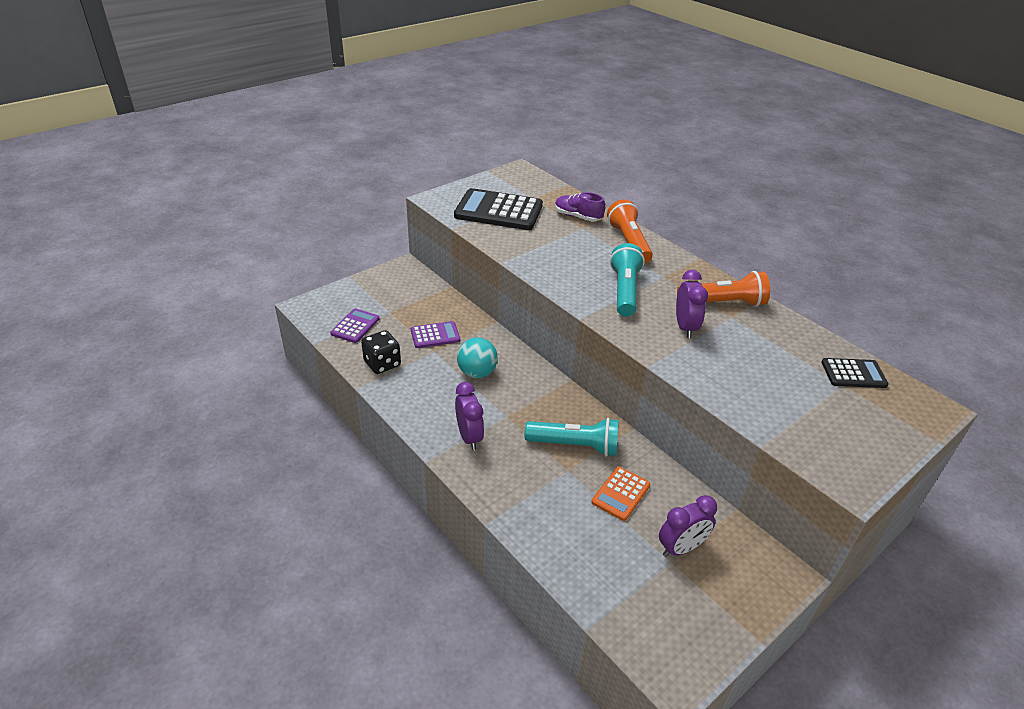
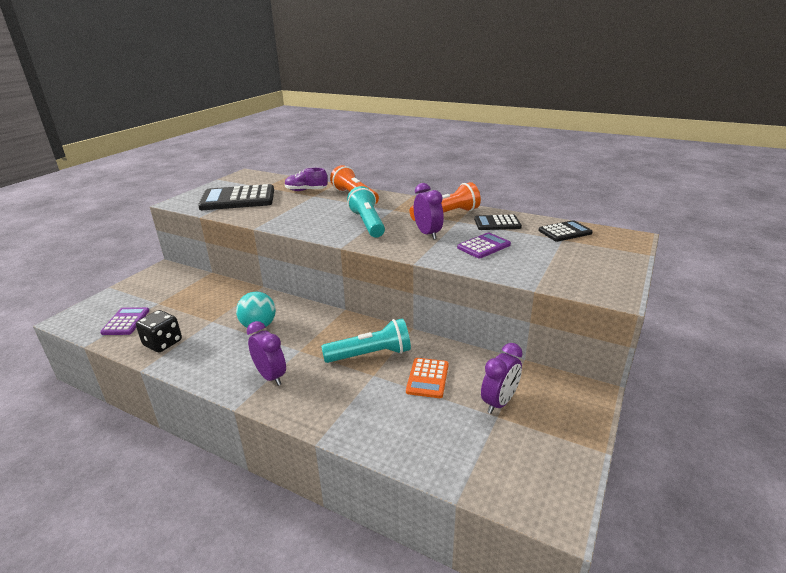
camera: 20 degrees left, 10 degrees down
(435, 335) = (209, 309): purple calculator -> purple calculator (483, 246)
(777, 335) = (497, 223): none -> black calculator

